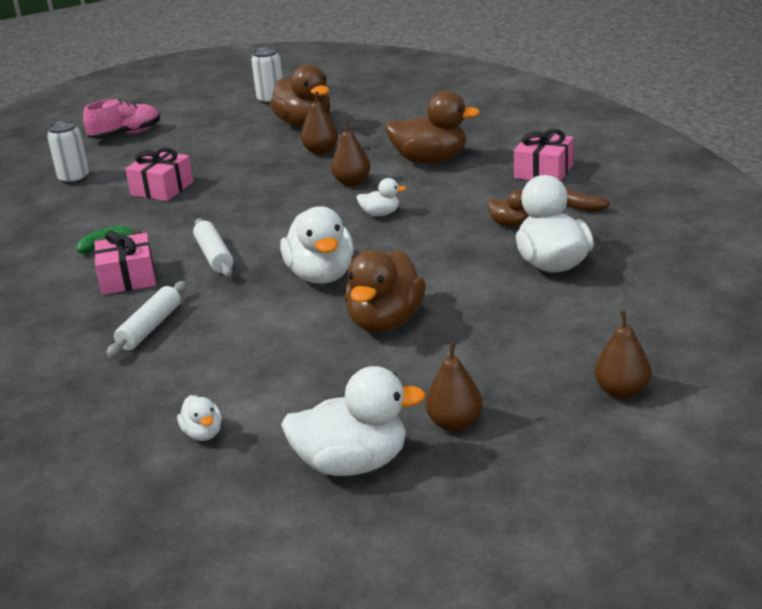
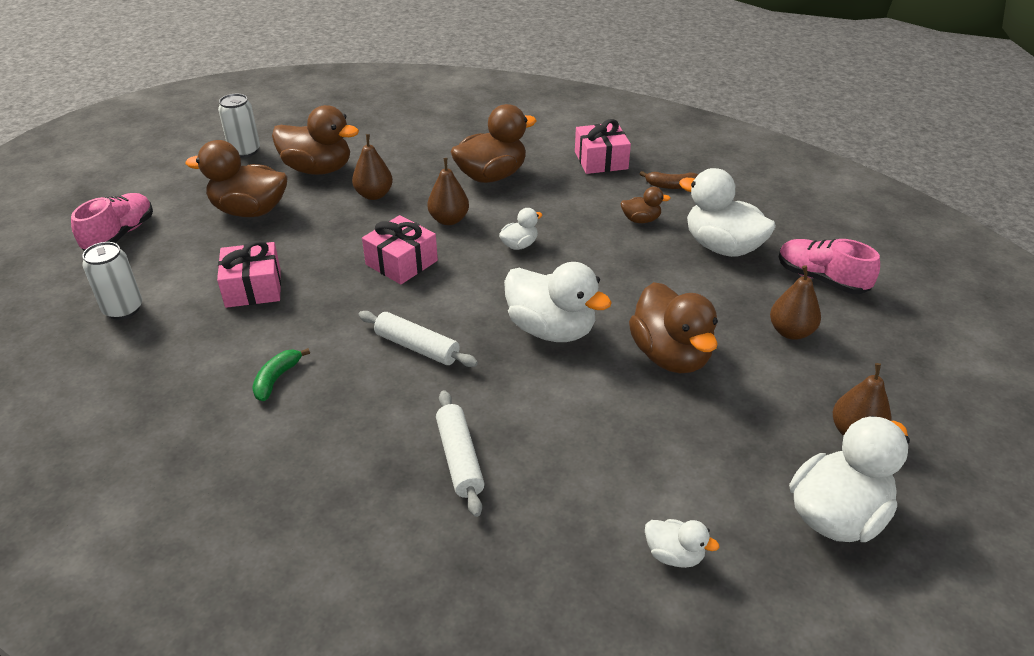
camera: 40 degrees left, 10 degrees up
(128, 278) = (355, 409): pink gift -> pink gift (401, 262)
(222, 140) = (250, 211): none -> brown duck
(608, 314) = (821, 279): none -> pink shoe
(622, 391) = (921, 346): brown pear -> brown pear (791, 332)

